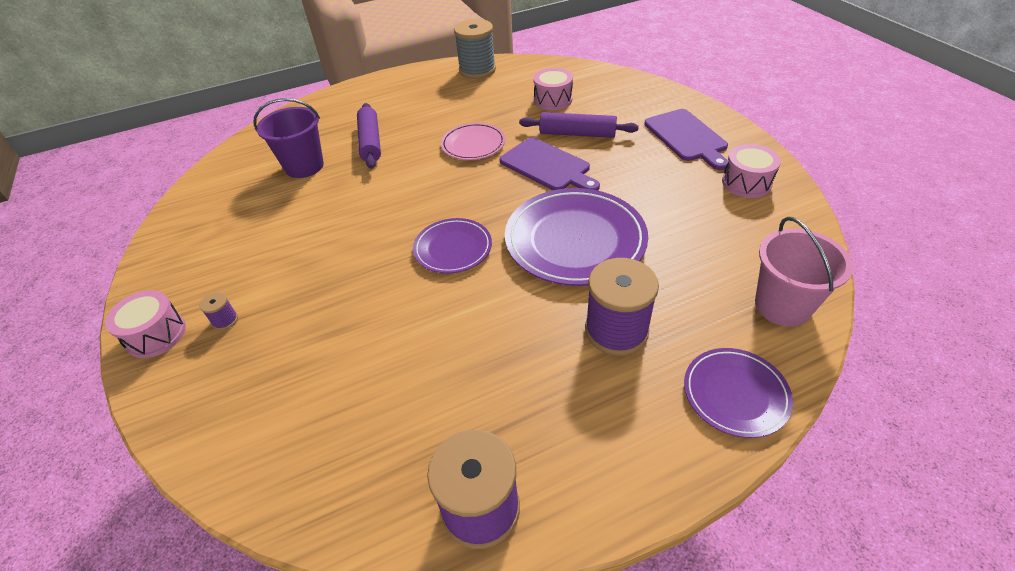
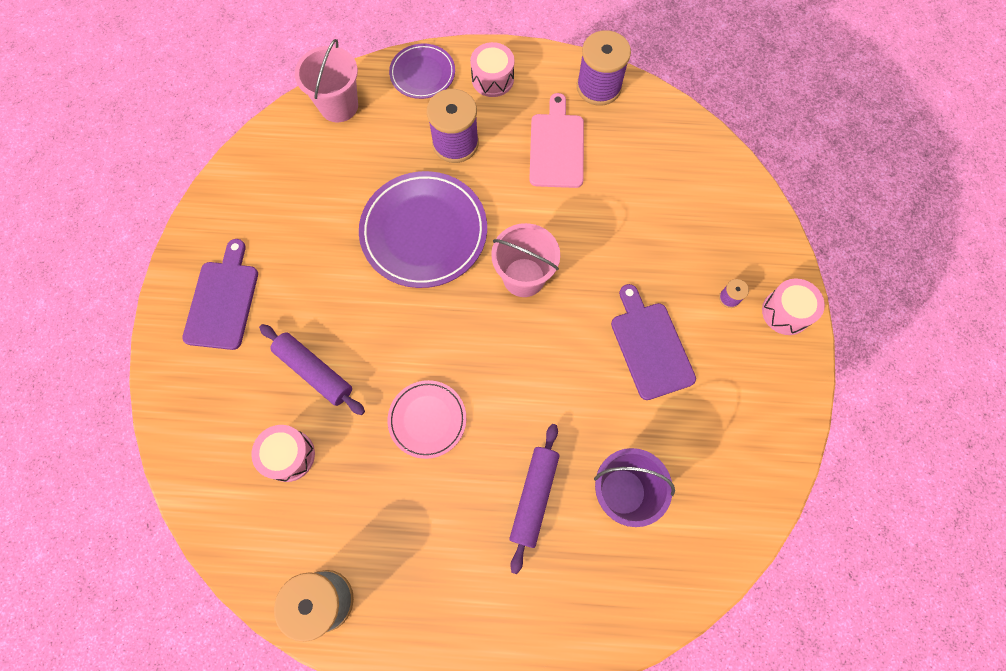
camera: 155 degrees left, 25 degrees up
(453, 248) = (524, 277): purple plate -> pink bucket
(493, 386) = (556, 147): none -> pink cutting board
(547, 166) = (380, 337): purple cutting board -> purple cutting board (650, 346)
(746, 183) = (240, 215): pink drum -> pink drum (492, 79)

